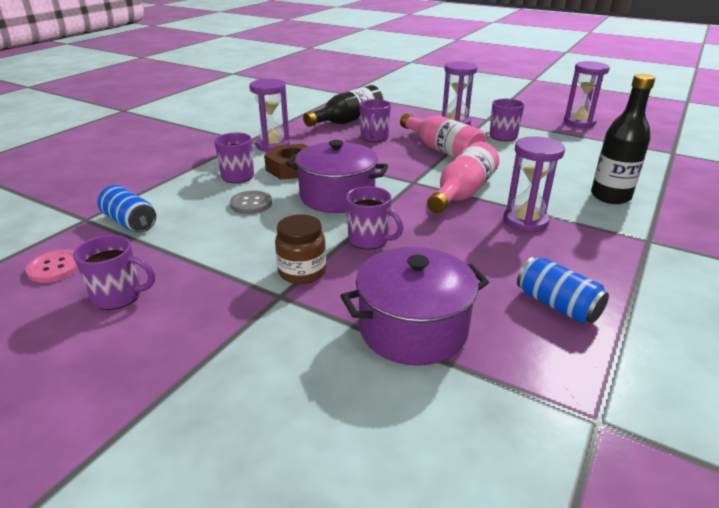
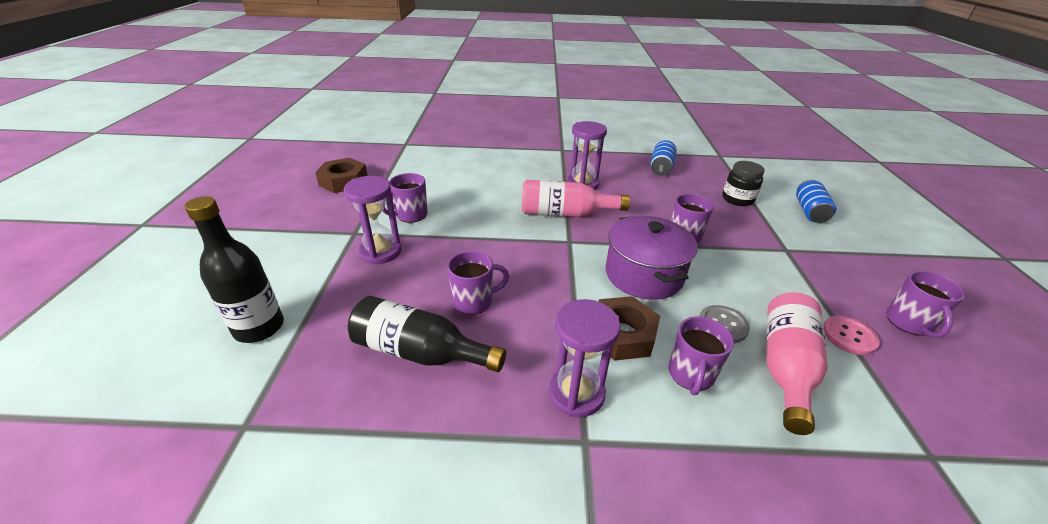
camera: 120 degrees left, 5 degrees up
(55, 268) = (974, 397): pink button -> pink button (848, 336)
(119, 296) = (908, 323): purple mug -> purple mug turned 150 degrees counterclockwise
(130, 222) = (871, 402): blue can -> blue can (810, 211)
(302, 272) = (756, 250): brown jar -> none
(413, 329) = (737, 199): purple pot -> black jar
(442, 150) = (478, 242): pink bottle -> pink bottle (786, 367)
(579, 122) = (343, 181): purple hourglass -> brown nut
(610, 196) = (512, 161): black bottle -> black bottle (259, 328)

